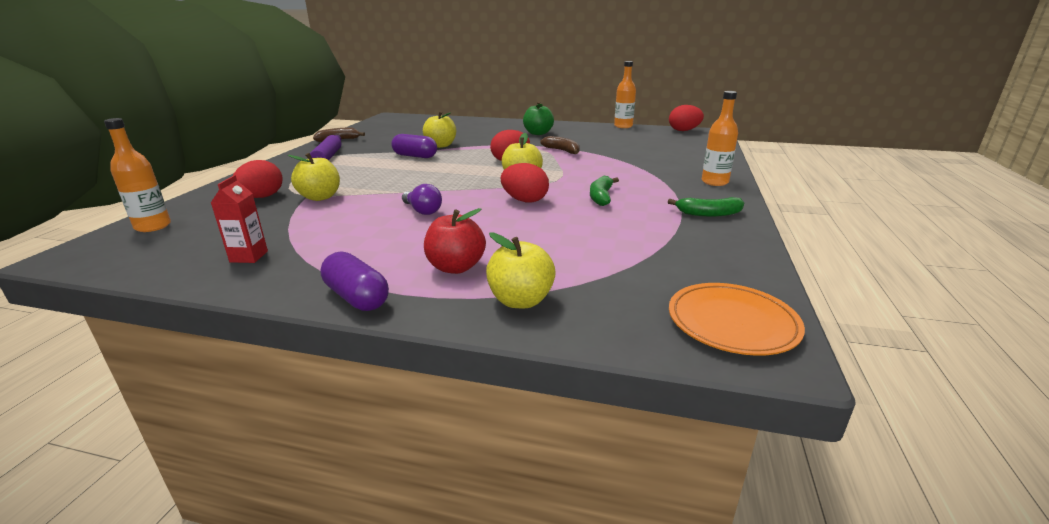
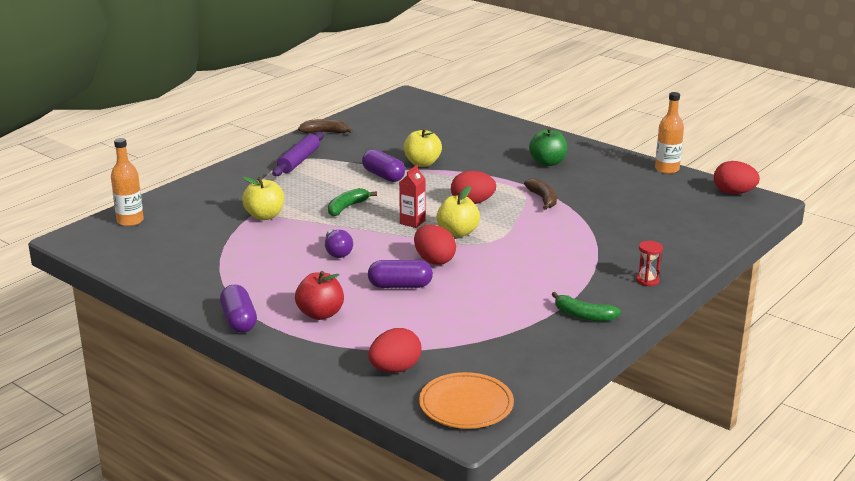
camera: 25 degrees right, 0 degrees up
(249, 256) = (186, 268): red carton -> red carton (412, 222)
(262, 197) = (219, 205): red egg -> red egg (395, 369)
(515, 225) = (400, 286): none -> purple capsule
(520, 300) = (342, 351): yellow apple -> none
(601, 197) = (508, 272): green banana -> green banana (347, 207)
(714, 182) = (647, 280): orange bottle -> red hourglass

